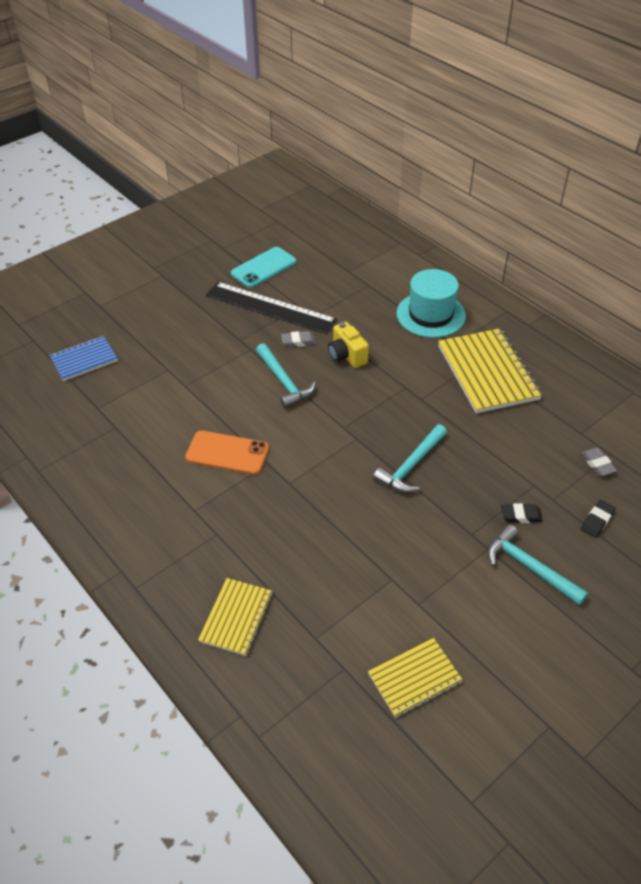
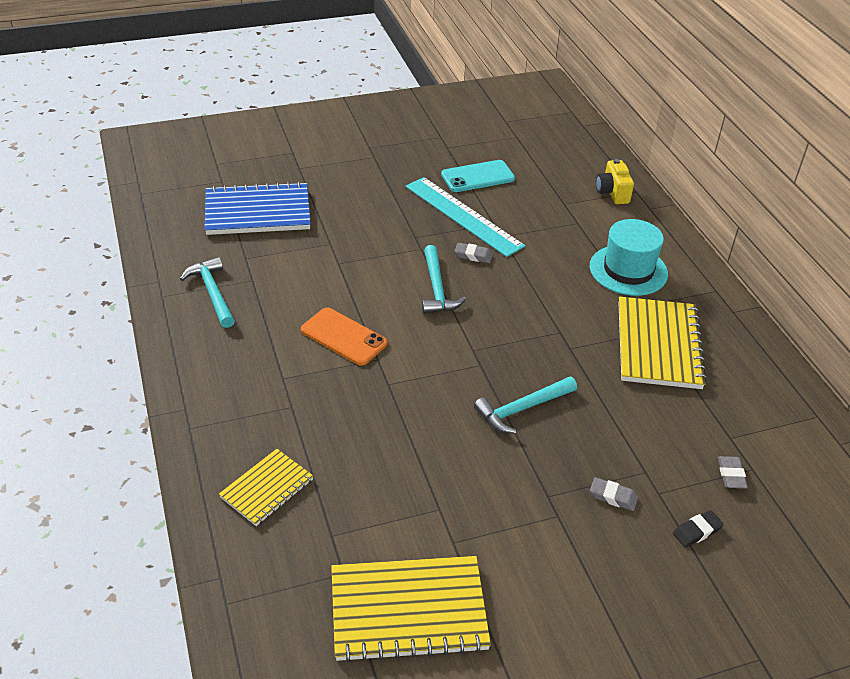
camera: 20 degrees right, 5 degrees down
(84, 360) = (257, 212): blue notebook -> blue notebook, size x1.73
(270, 308) = (463, 216): black ruler -> turquoise ruler
(347, 356) = (515, 283): yellow camera -> yellow camera (612, 193)
(414, 678) = (408, 611): yellow notebook -> yellow notebook, size x1.73
(521, 515) = (613, 496): black eraser -> grey eraser
(529, 567) = (593, 550): turquoise hammer -> turquoise hammer (212, 293)

